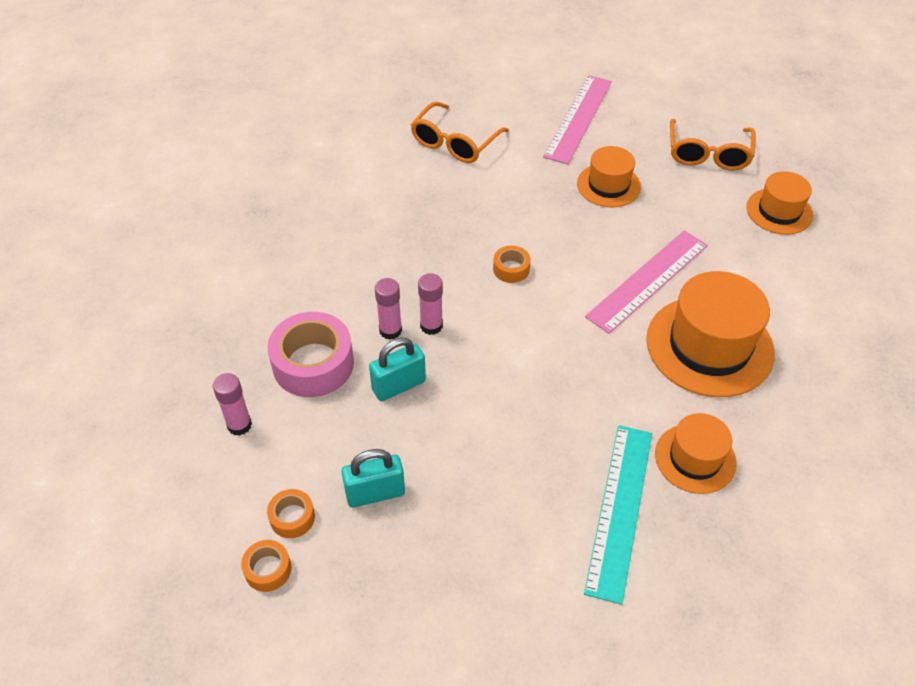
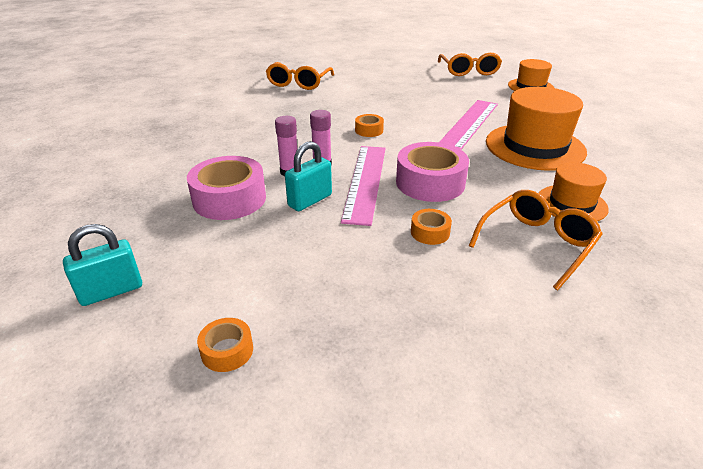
camera: 15 degrees left, 15 degrees down
(239, 425) = (169, 247): pink glue stick -> none
(292, 517) = (241, 303): orange tape -> orange tape (430, 232)
(375, 493) = (318, 271): turquoise padlock -> turquoise padlock (111, 291)
(545, 385) = (430, 183): none -> pink tape
(578, 118) = (377, 66): pink ruler -> pink ruler (365, 182)
(608, 185) = (414, 88): orange hat -> none
(619, 509) = (537, 243): turquoise ruler -> orange glasses

